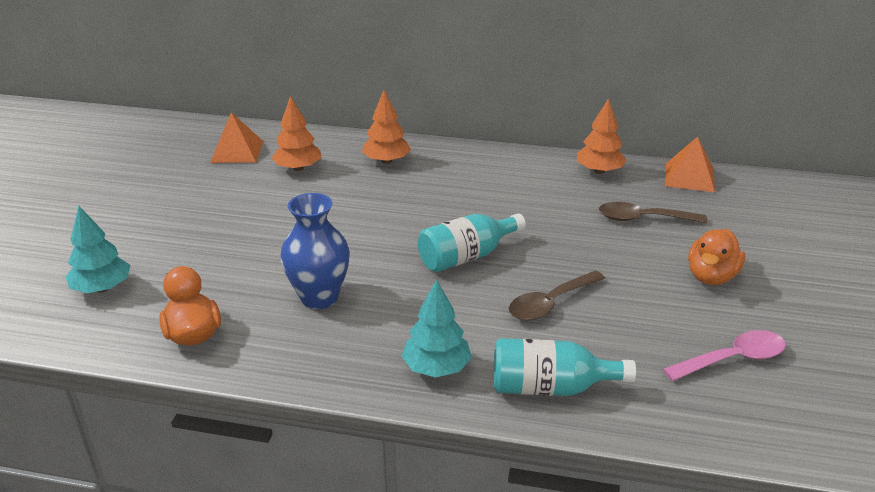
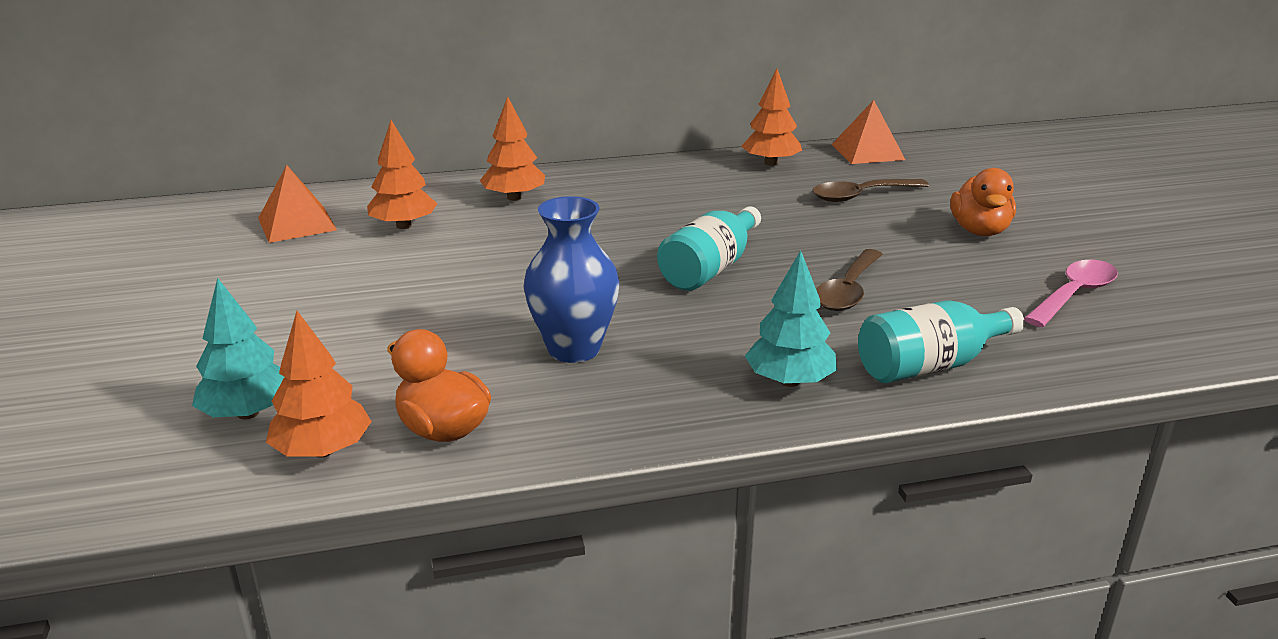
camera: 25 degrees left, 5 degrees down
(119, 327) = (323, 450): none -> orange tree

